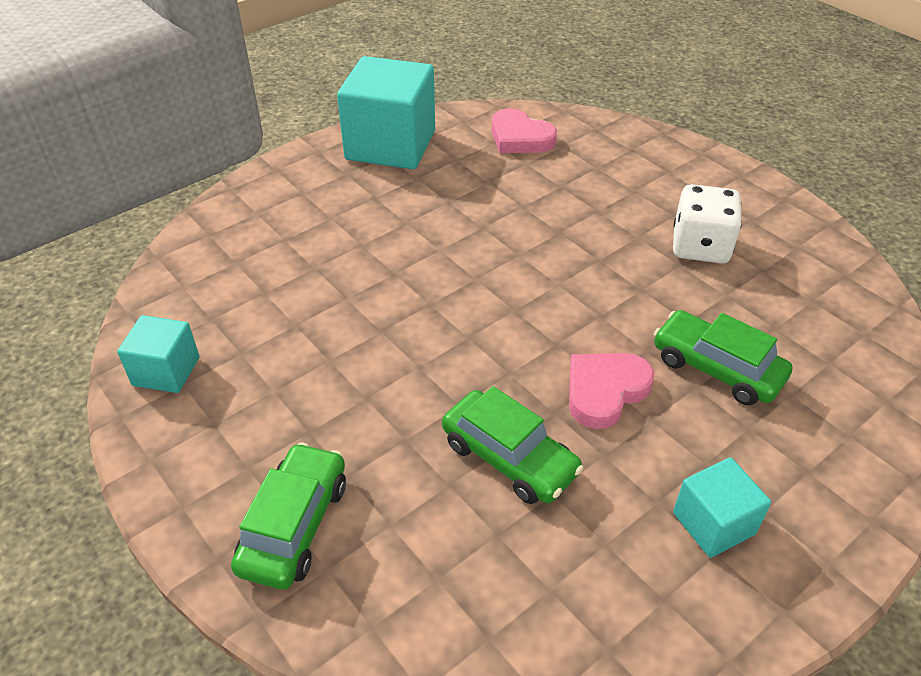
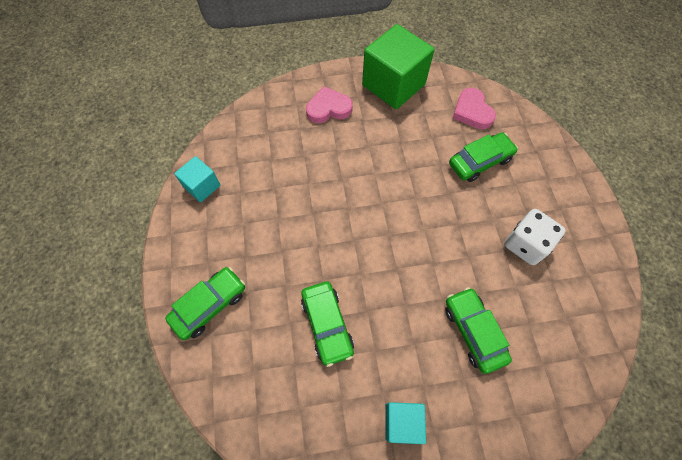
camera: 30 degrees right, 20 degrees up
(390, 145) = (393, 85): turquoise cube -> green cube
(572, 184) = (480, 161): none -> green car
(605, 391) = (401, 312): pink heart -> pink heart (328, 108)

